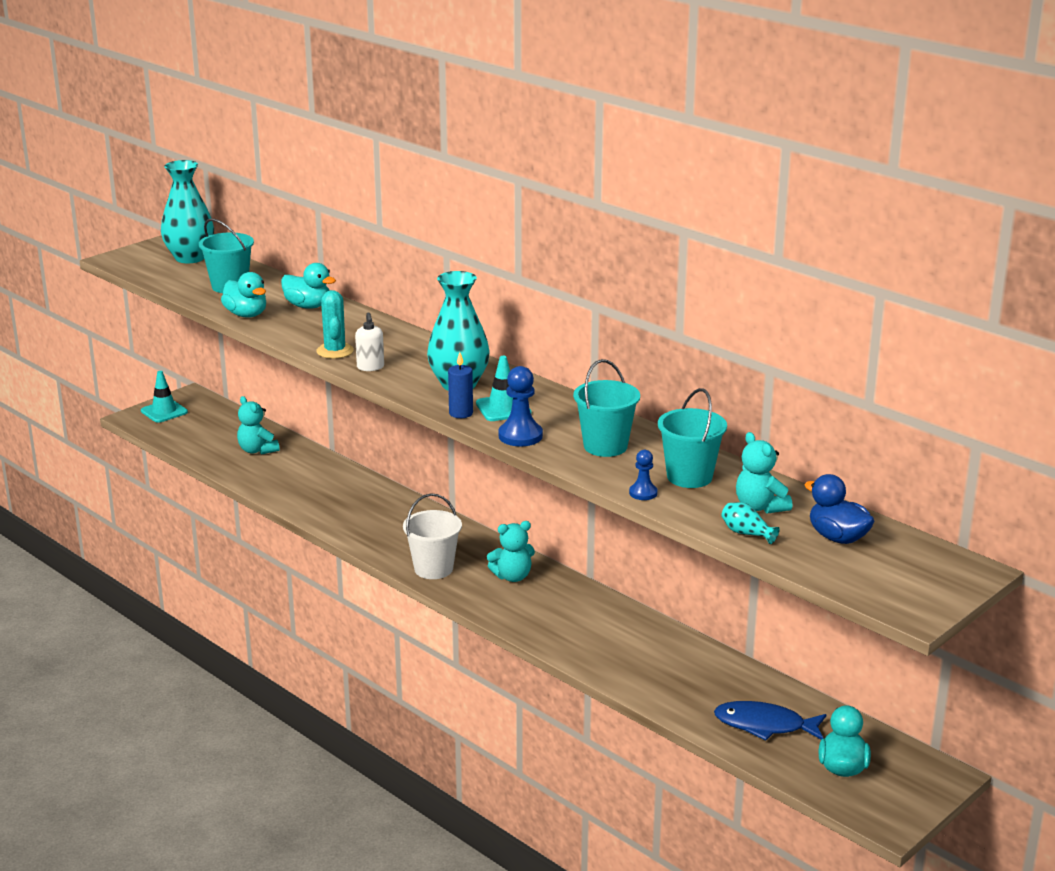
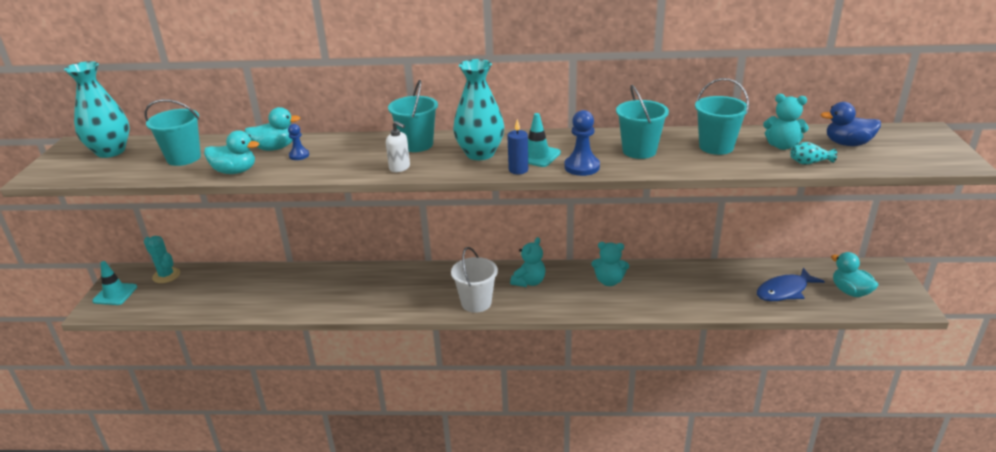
camera: 40 degrees left, 5 degrees up
(257, 450) = (234, 287): turquoise teddy bear -> turquoise teddy bear (609, 281)
(335, 351) = (353, 168): turquoise cactus -> turquoise cactus (166, 275)
(423, 352) = (417, 145): none -> turquoise bucket
(643, 493) = (716, 167): blue pawn -> blue pawn (299, 155)

